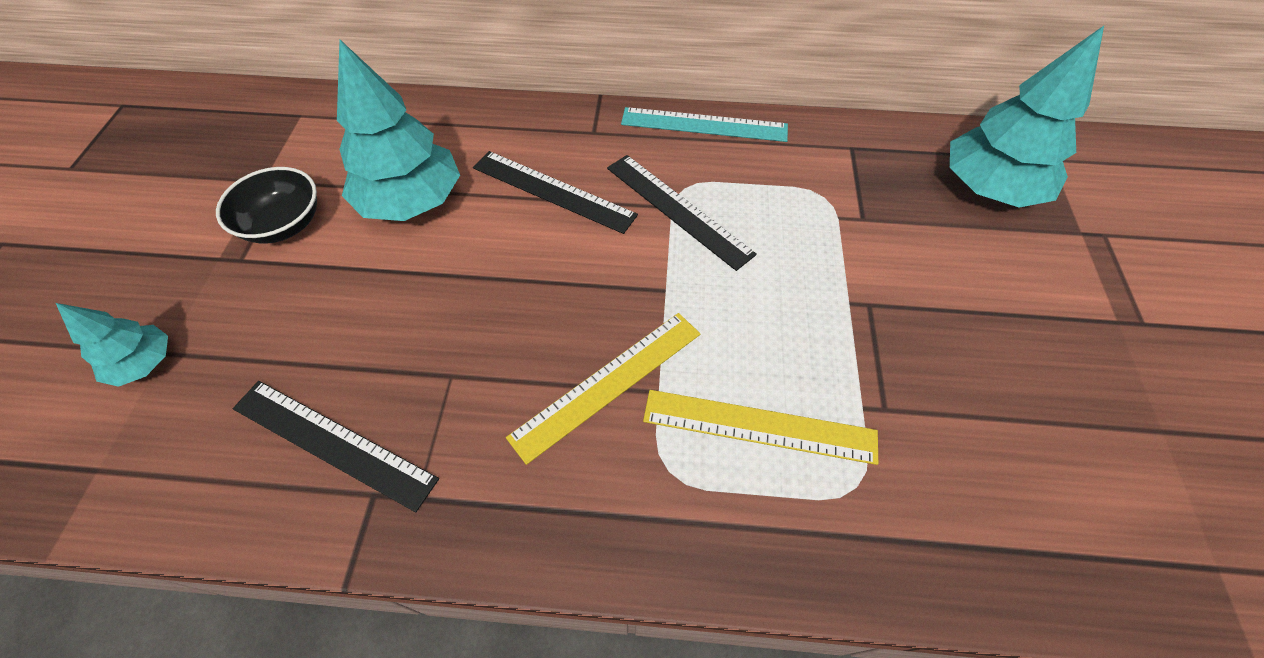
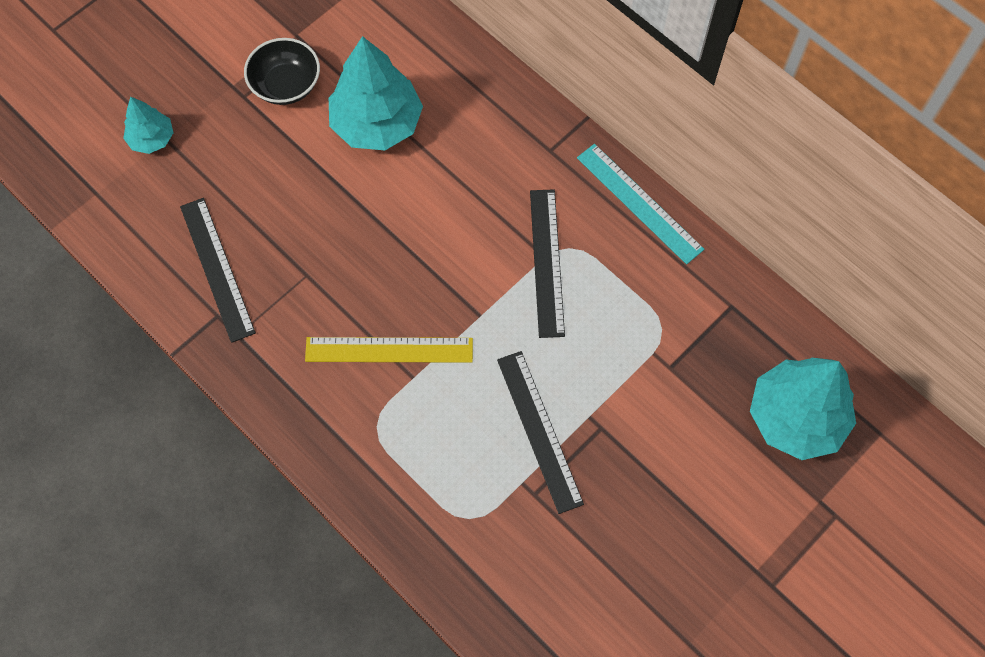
camera: 40 degrees right, 10 degrees up
(553, 191) = (476, 183): black ruler -> black ruler (539, 430)
(759, 426) = (450, 443): yellow ruler -> none

